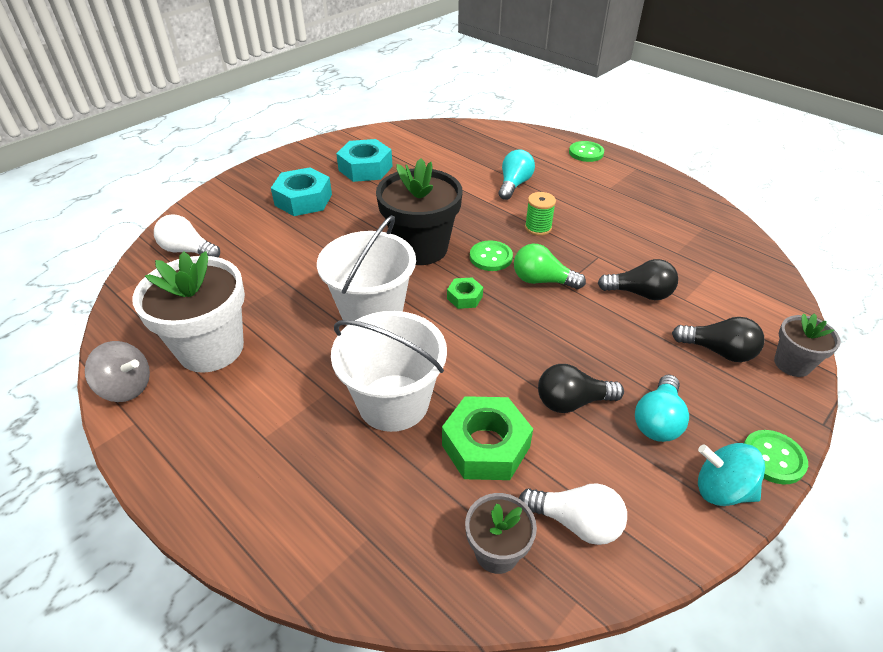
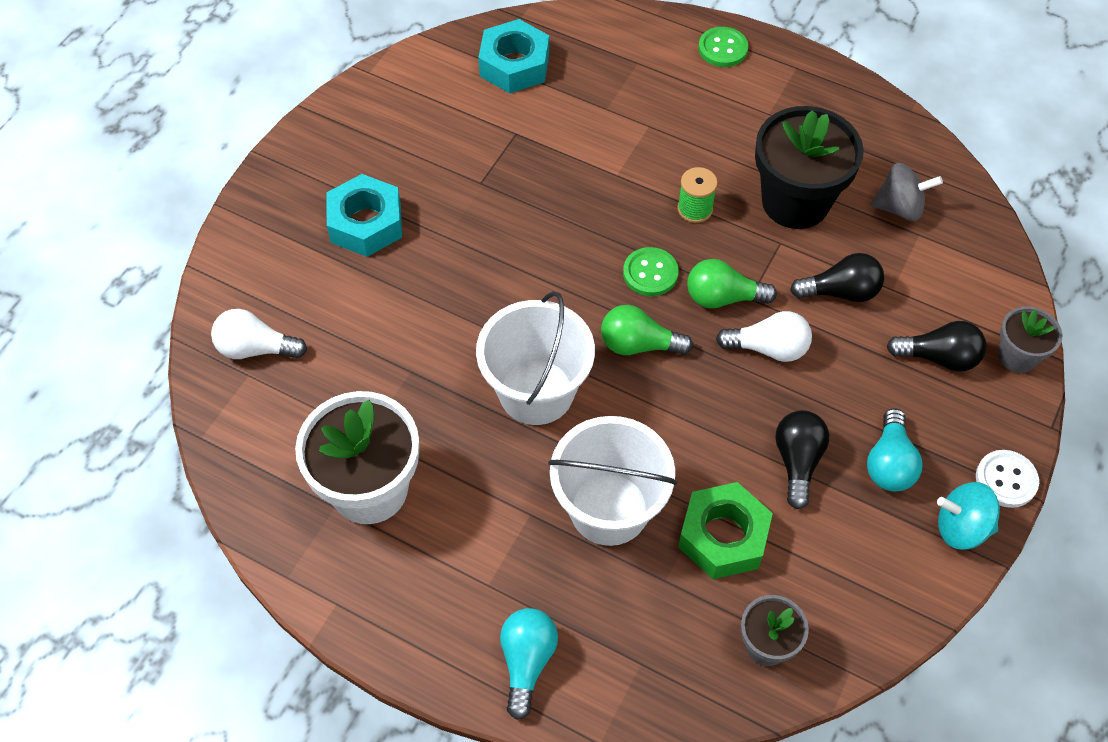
camera: 15 degrees left, 15 degrees up
(127, 387) = (301, 564): grey spinning top -> grey spinning top (899, 207)
(365, 168) = (426, 143): turquoise nut -> turquoise nut (514, 65)
(421, 248) = (558, 277): black flower pot -> black flower pot (795, 202)
(464, 297) = (638, 345): green nut -> green light bulb
(514, 185) = (642, 134): turquoise light bulb -> turquoise light bulb (527, 662)
(572, 402) = (797, 461): black light bulb -> black light bulb turned 120 degrees clockwise
(576, 522) = (832, 597): white light bulb -> white light bulb (768, 348)
(773, 458) = (1006, 480): green button -> white button

